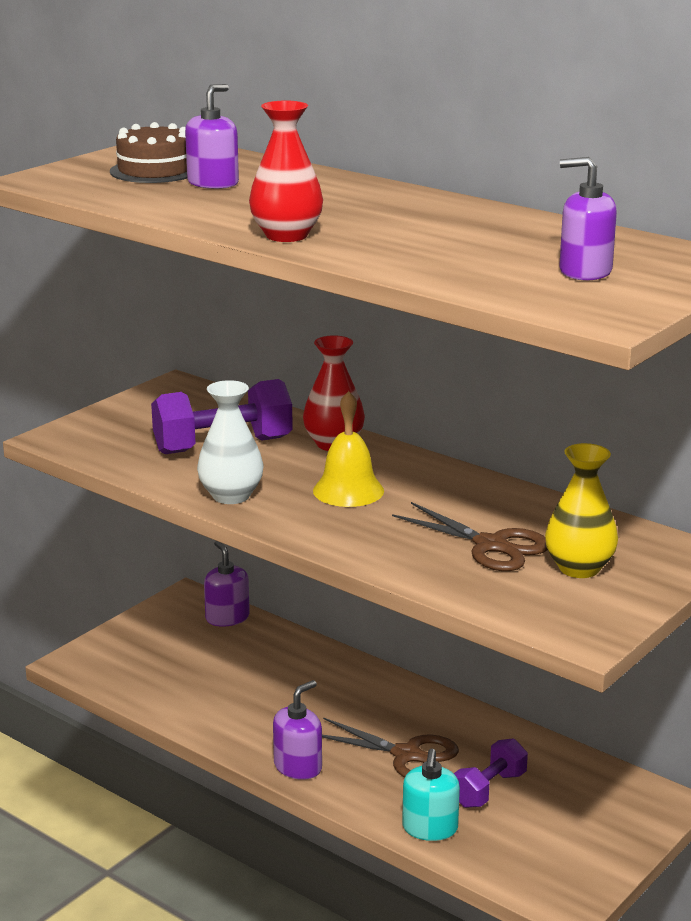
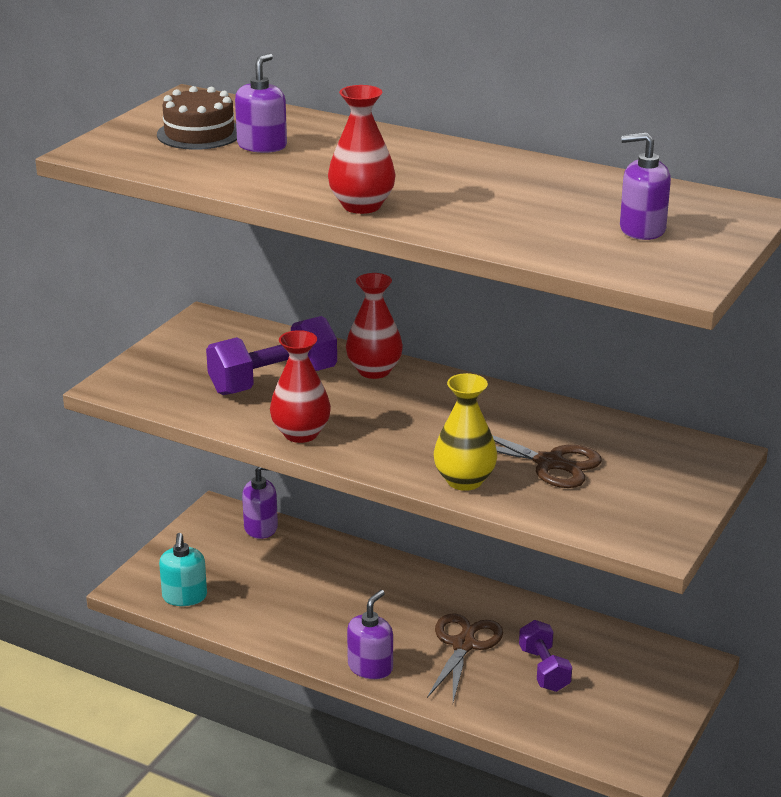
camera: 10 degrees left, 5 degrees up
(227, 618) = (261, 528): purple soap dispenser -> purple soap dispenser turned 120 degrees clockwise
(231, 496) = (301, 434): white vase -> red vase
(348, 490) = (405, 418): yellow bell -> none
(406, 755) = (463, 645): brown scissors -> brown scissors turned 90 degrees counterclockwise
(430, 828) = (503, 712): turquoise soap dispenser -> turquoise soap dispenser (184, 597)
(488, 789) = (544, 669): purple dumbbell -> purple dumbbell turned 45 degrees counterclockwise
(579, 568) = (632, 478): yellow vase -> yellow vase (464, 481)

